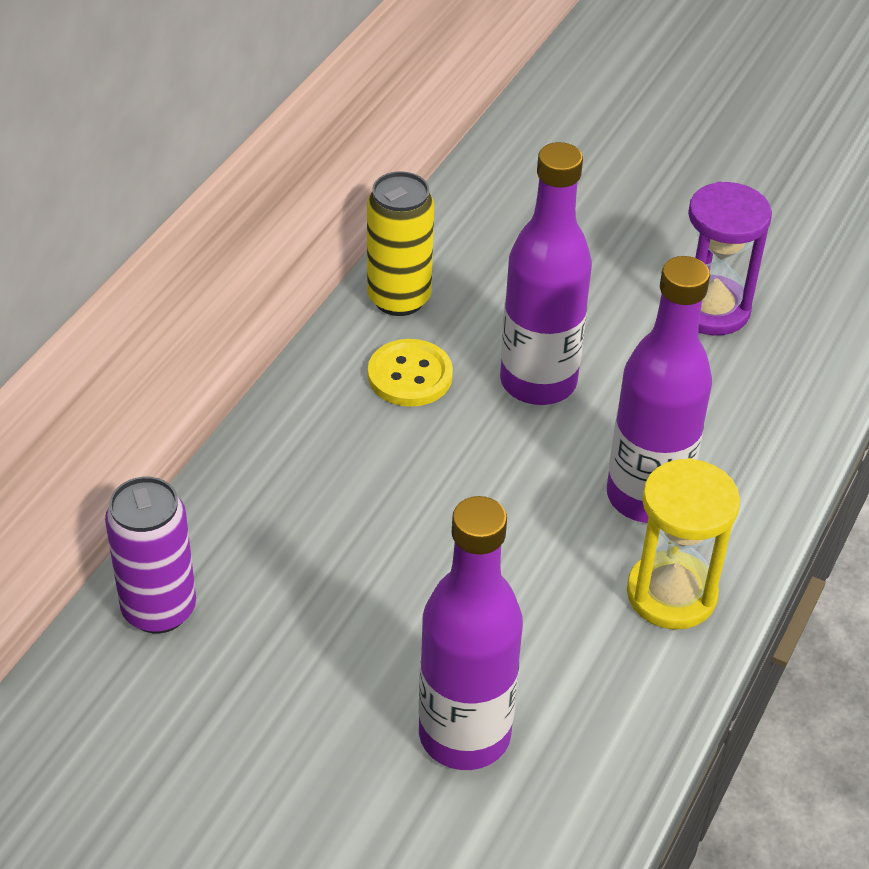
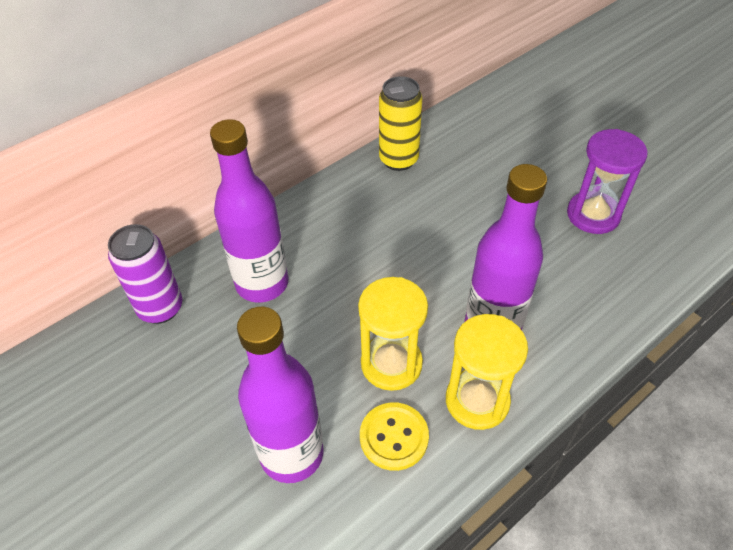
camera: 25 degrees right, 5 degrees up
(410, 375) = (381, 207): yellow button -> yellow button (394, 437)
(537, 583) = (391, 364): none -> yellow hourglass
(538, 382) = (457, 232): purple bottle -> purple bottle (262, 283)

